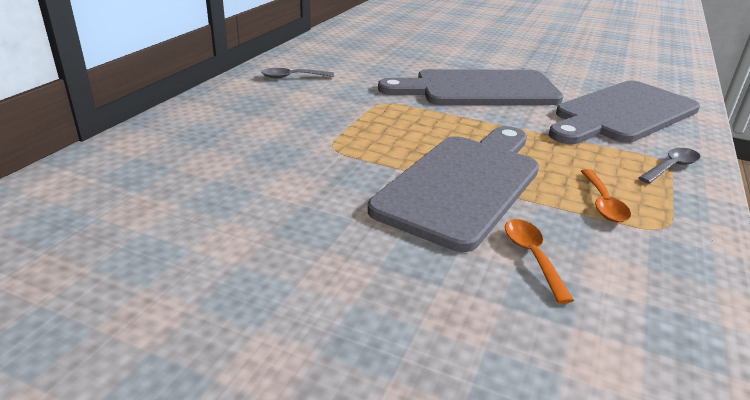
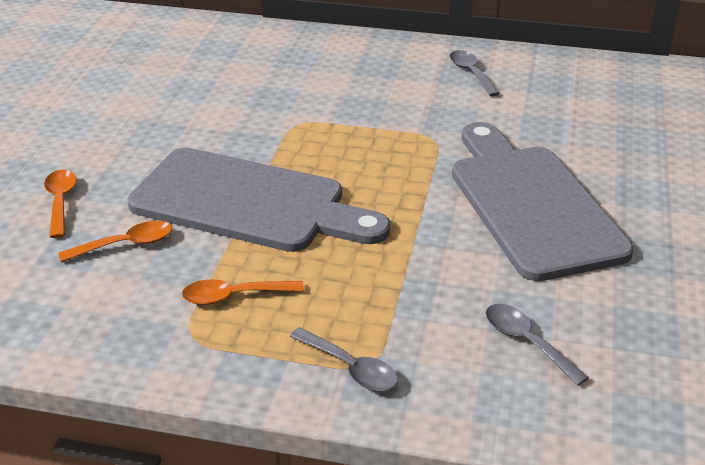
camera: 80 degrees right, 5 degrees up
(444, 303) = (60, 202): none -> orange spoon
(622, 114) = (526, 342): grey cutting board -> grey spoon

